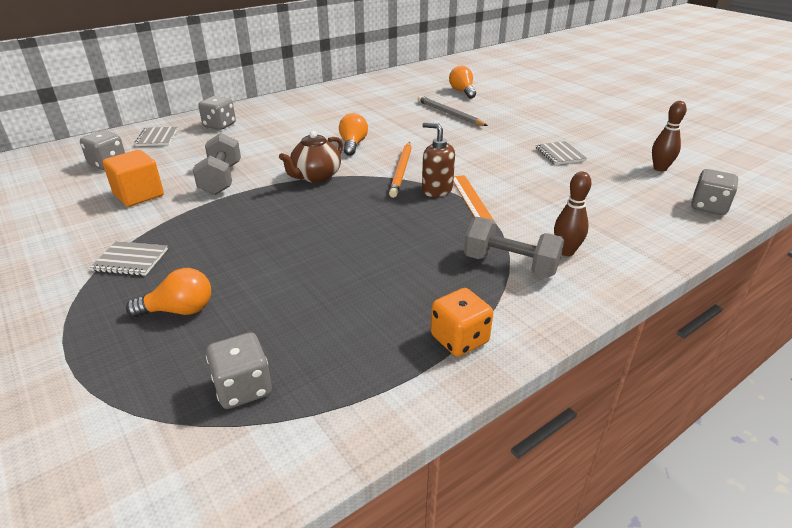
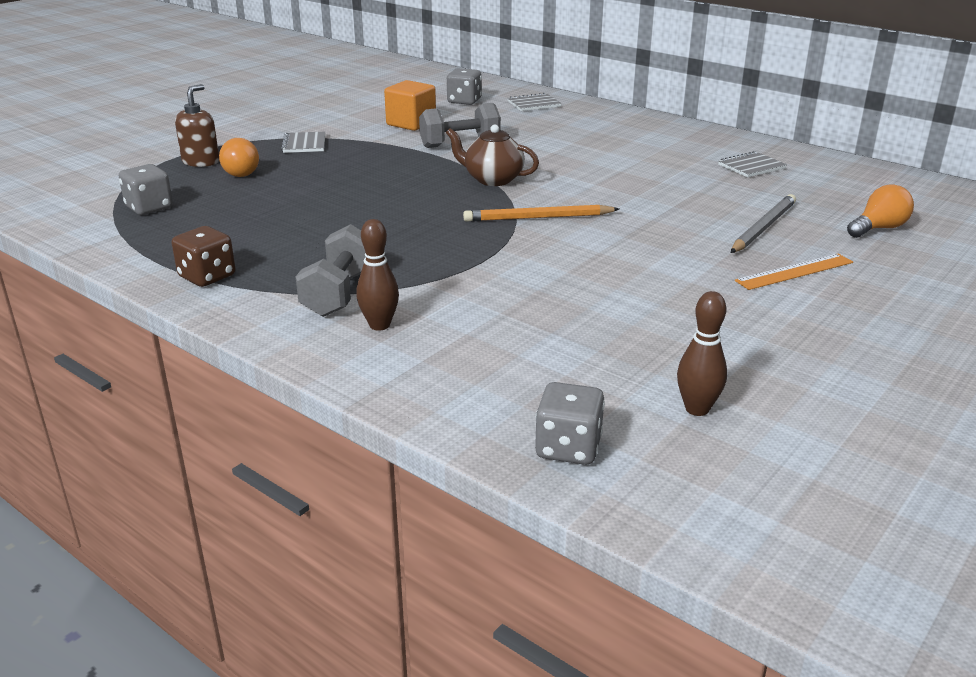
camera: 75 degrees right, 5 degrees down
(219, 125) = (588, 119): grey dice -> none
(353, 145) = (593, 184): orange light bulb -> none
(437, 190) = (499, 241): brown soap dispenser -> brown soap dispenser (201, 162)
(459, 339) = (207, 276): orange dice -> brown dice
(471, 198) = (487, 262): orange ruler -> orange ruler (795, 272)
(560, 154) = (680, 317): grey notebook -> grey notebook (751, 166)

